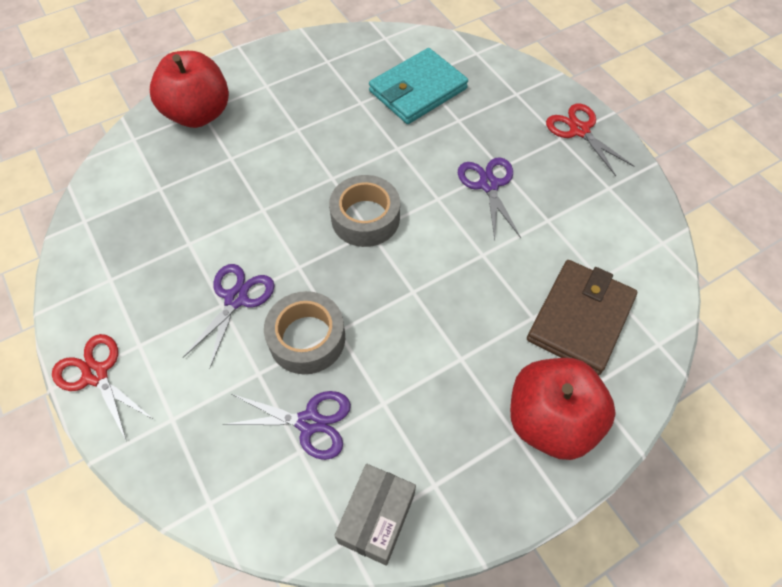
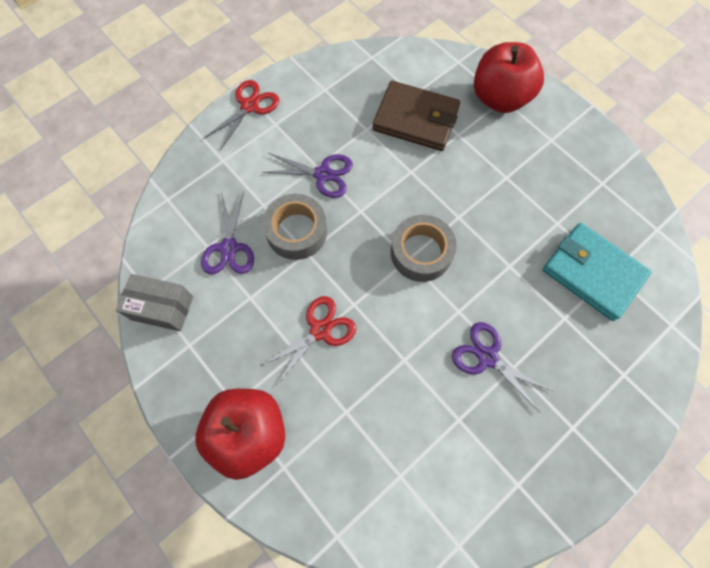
camera: 80 degrees right, 10 degrees up
(489, 185) = (487, 357): purple scissors -> purple scissors turned 120 degrees counterclockwise
(579, 130) = (591, 449): red scissors -> red scissors (320, 330)
(580, 319) = (351, 457): brown wallet -> brown wallet (415, 119)

